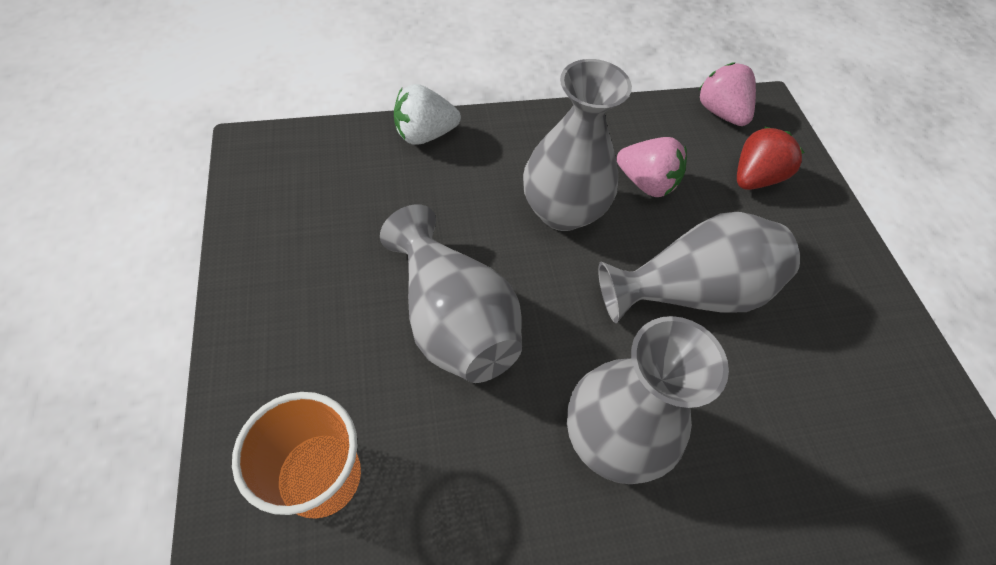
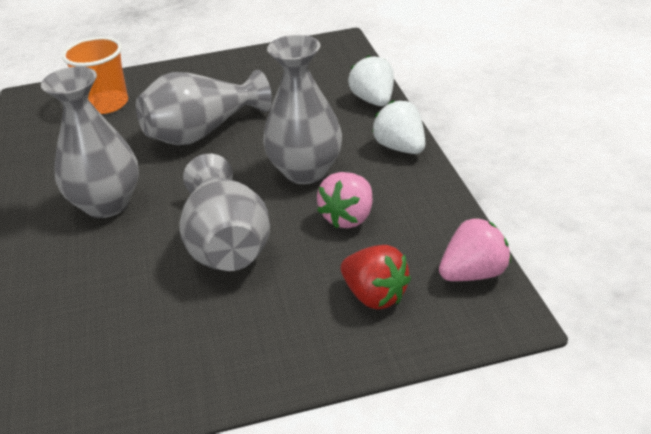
camera: 95 degrees right, 20 degrees down
(529, 127) = (400, 148): none -> white strawberry

